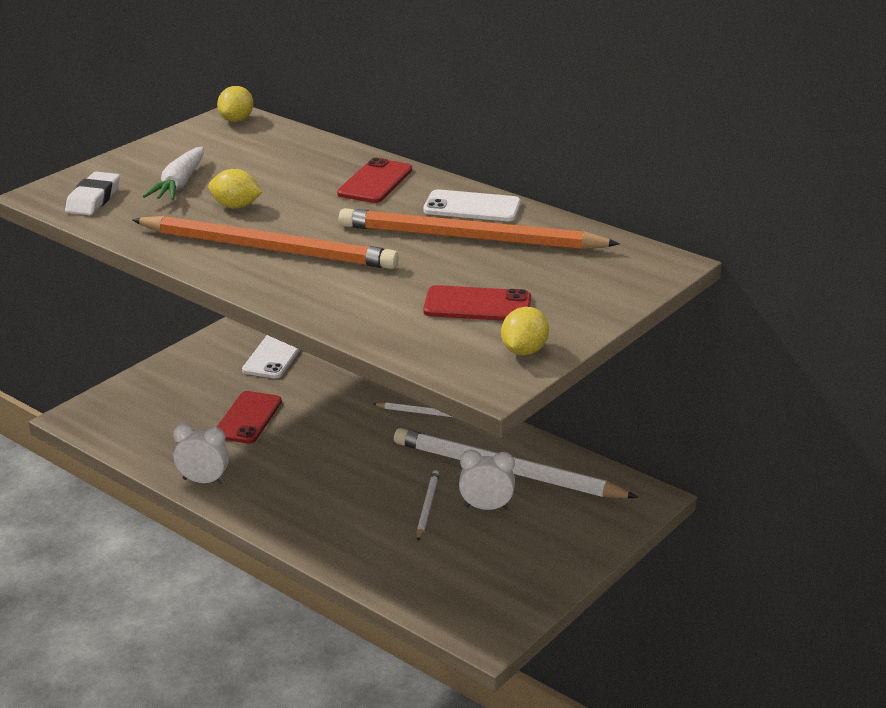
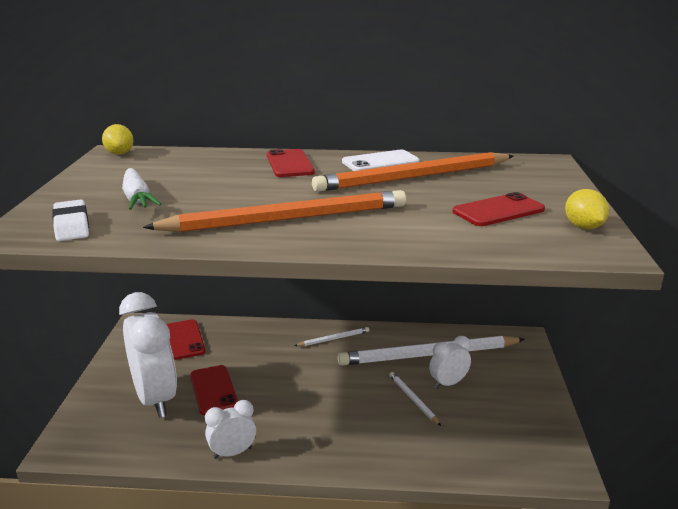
camera: 35 degrees left, 5 degrees down
(189, 405) = (155, 399): none -> white clock
(236, 206) = (211, 200): yellow lemon -> none
(274, 356) = (184, 340): white phone -> red phone

